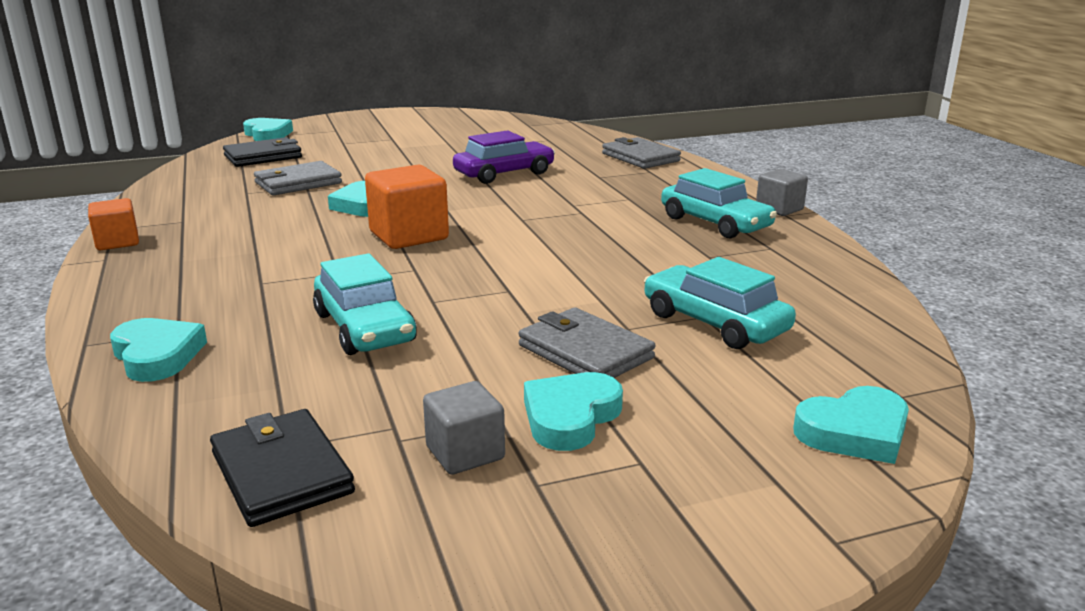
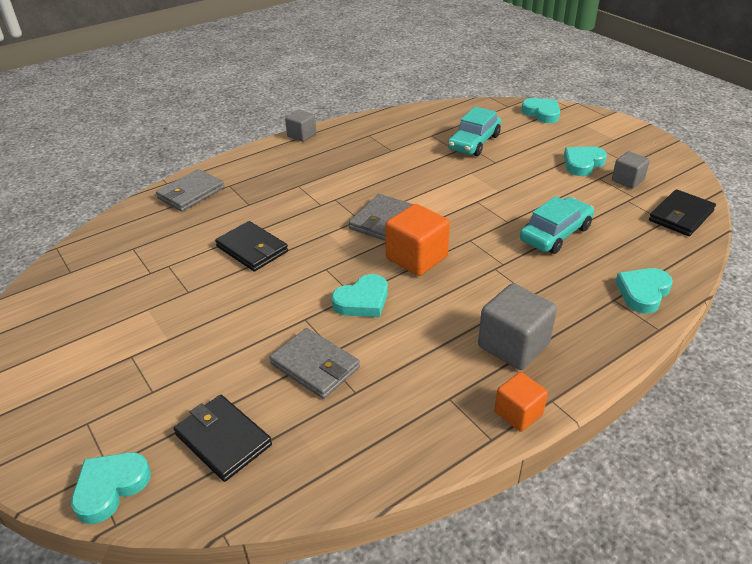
camera: 105 degrees left, 15 degrees up
(199, 257) = (513, 345): none -> grey cube
(504, 173) = (252, 249): purple car -> black wallet
(570, 417) = (582, 164): turquoise heart -> turquoise heart turned 120 degrees clockwise
(585, 352) = (527, 168): grey wallet -> grey wallet (381, 220)
(715, 223) = (336, 152): turquoise car -> none

